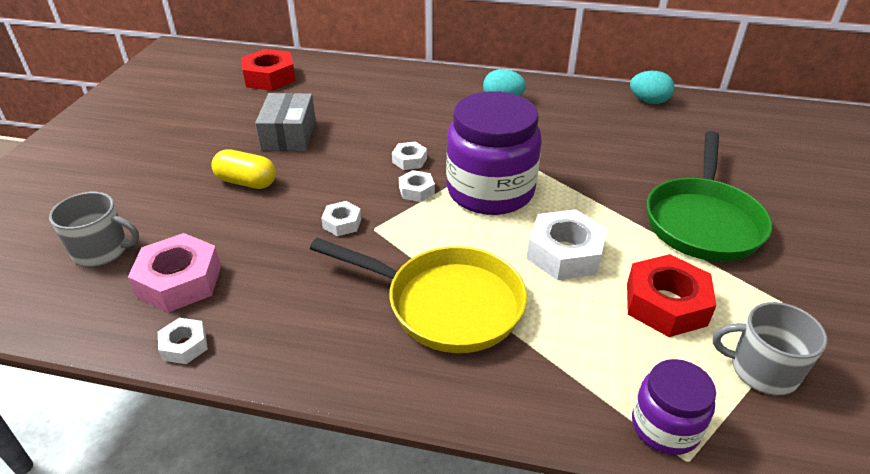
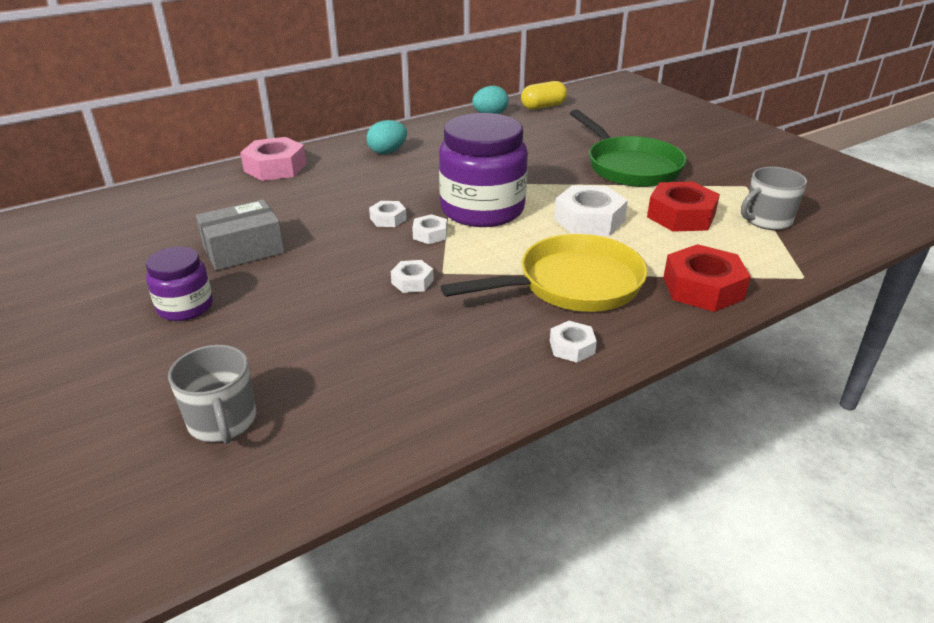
camera: 45 degrees left, 5 degrees down
(102, 251) = (222, 421): grey mug -> grey mug turned 105 degrees clockwise
(180, 281) = (350, 392): pink nut -> pink nut (275, 167)
(184, 345) = (441, 423): white nut -> white nut (572, 347)
(246, 182) = (271, 299): yellow capsule -> yellow capsule (543, 107)
(270, 77) = (130, 218): red nut -> red nut (702, 288)
(289, 135) = (244, 250): grey box -> grey box turned 75 degrees counterclockwise
(665, 426) = (772, 270): purple jar -> purple jar (185, 307)

